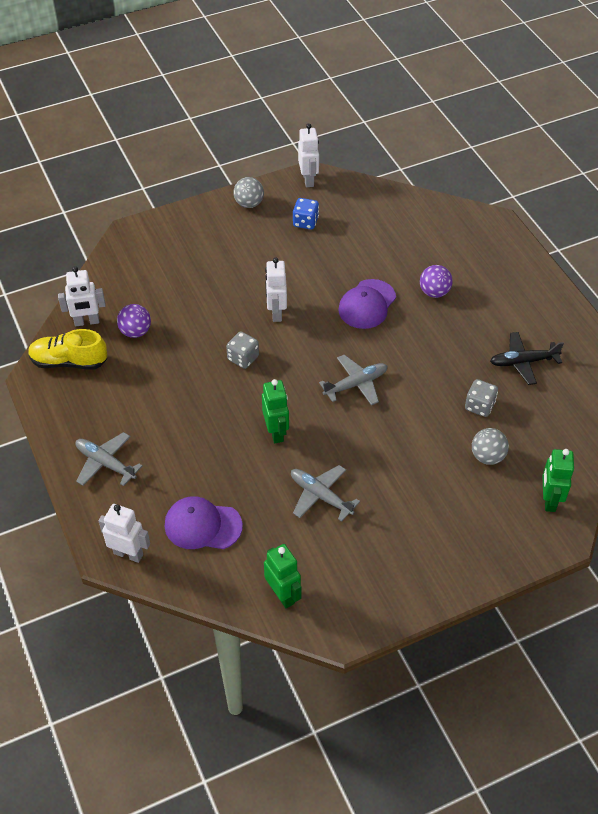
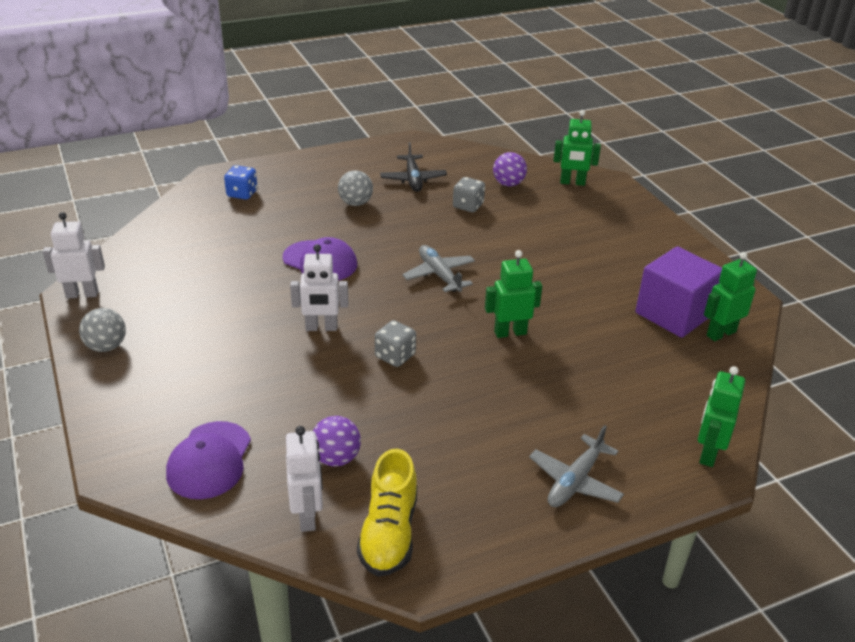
camera: 90 degrees left, 15 degrees down
(128, 553) = (708, 453): white robot -> green robot
(202, 525) = (651, 390): purple cap -> purple cap (209, 460)
(305, 222) = (164, 299): blue dice -> blue dice (242, 194)
(311, 560) = (673, 314): none -> purple cube
(320, 496) = (592, 305): grey plane -> none
(434, 292) = (310, 218): purple ball -> purple ball (508, 184)
(487, 456) = (528, 207): grey ball -> grey ball (355, 203)

